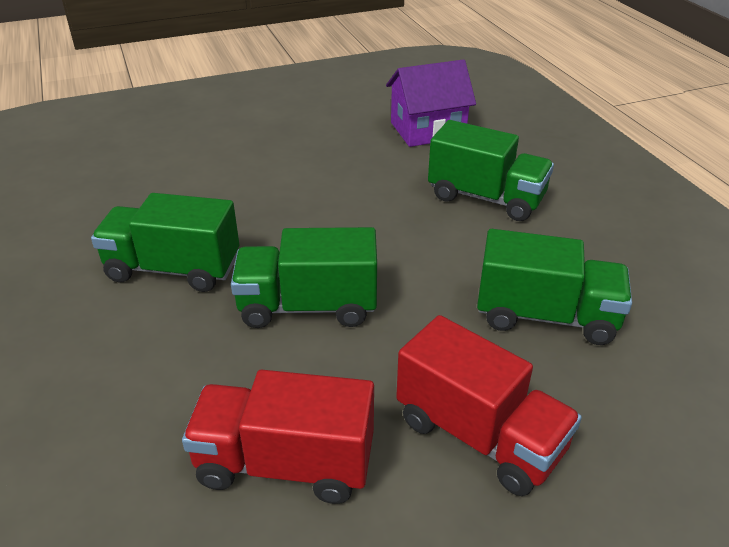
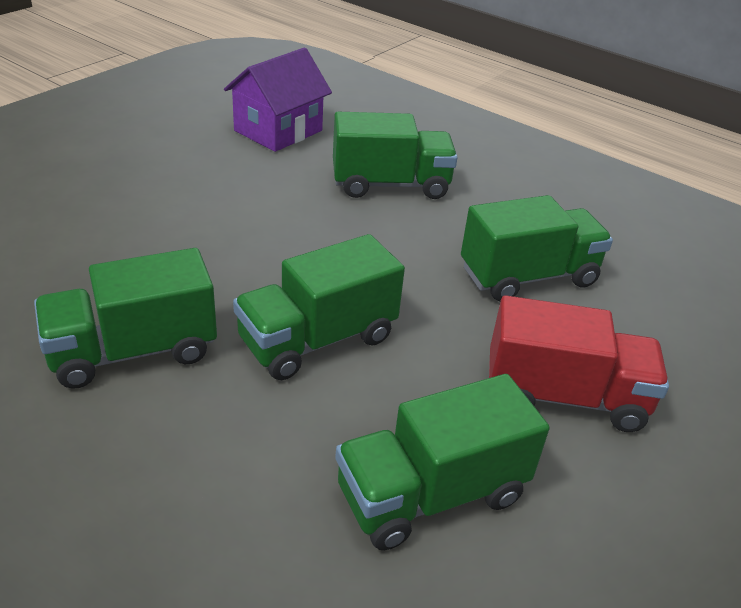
camera: 35 degrees left, 0 degrees up
(285, 463) = (431, 494): red truck -> green truck

